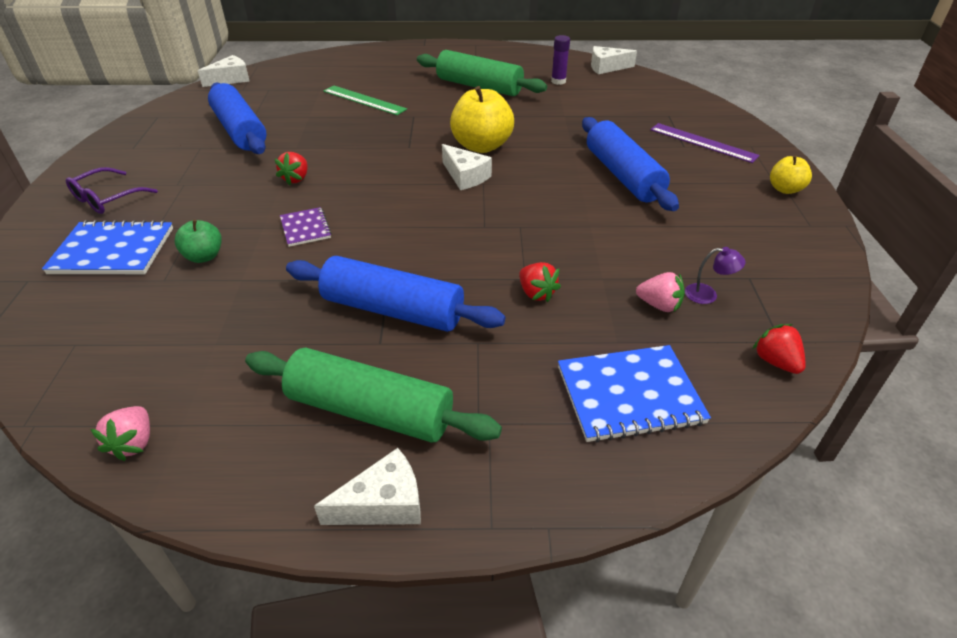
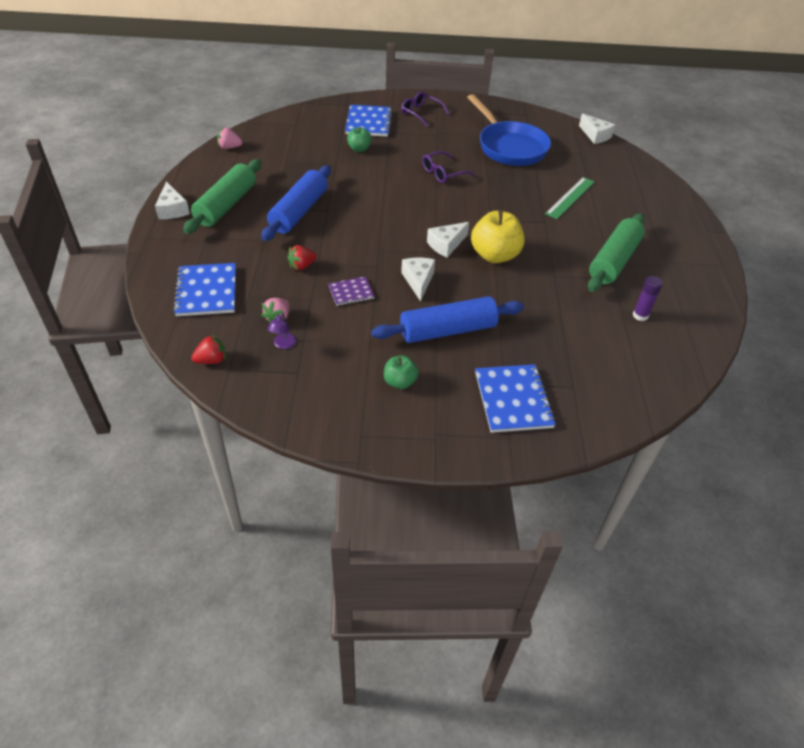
camera: 90 degrees right, 5 degrees up
(240, 131) = (509, 147): blue rolling pin -> blue pan
(296, 179) = (443, 173): red strawberry -> purple glasses
(305, 228) = (383, 179): purple notebook -> purple notebook (351, 292)
(606, 67) = (691, 359): white cheese -> white cheese (418, 281)
(703, 142) = (513, 399): purple ruler -> blue notebook
(719, 203) = (400, 382): none -> green apple
(785, 189) = (422, 437): yellow apple -> none

